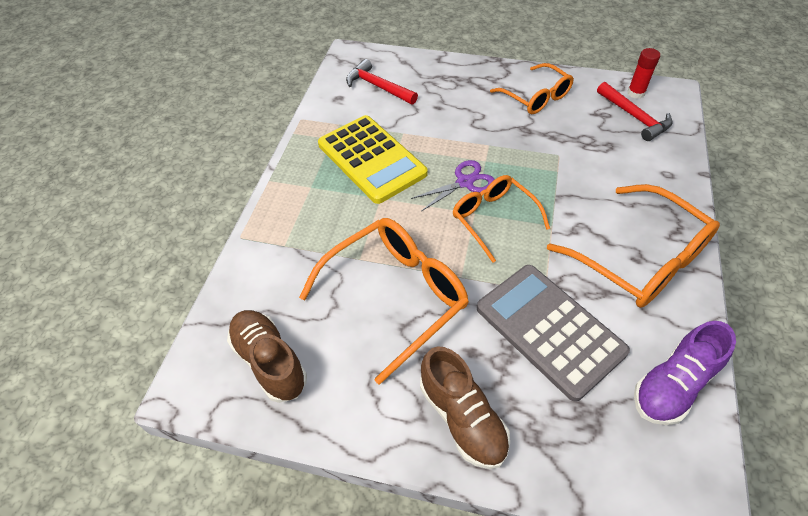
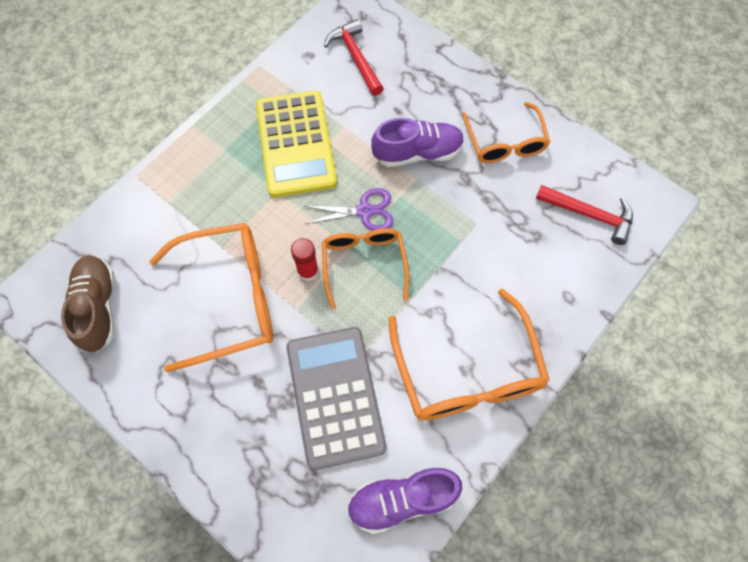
camera: 25 degrees right, 15 degrees up
(462, 418) = (213, 433): brown shoe -> none
(475, 128) = (417, 153): none -> purple shoe
(635, 117) = (589, 215): red hammer -> red hammer turned 60 degrees counterclockwise
(636, 93) = (615, 185): red glue stick -> red glue stick (308, 271)

